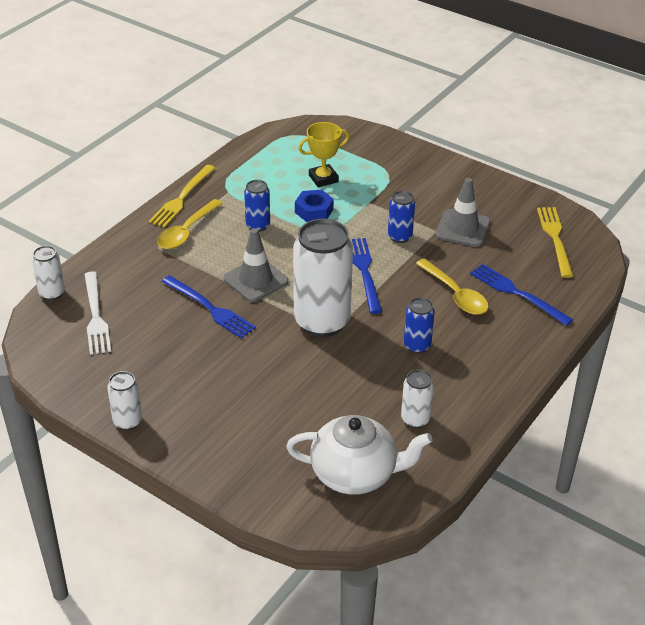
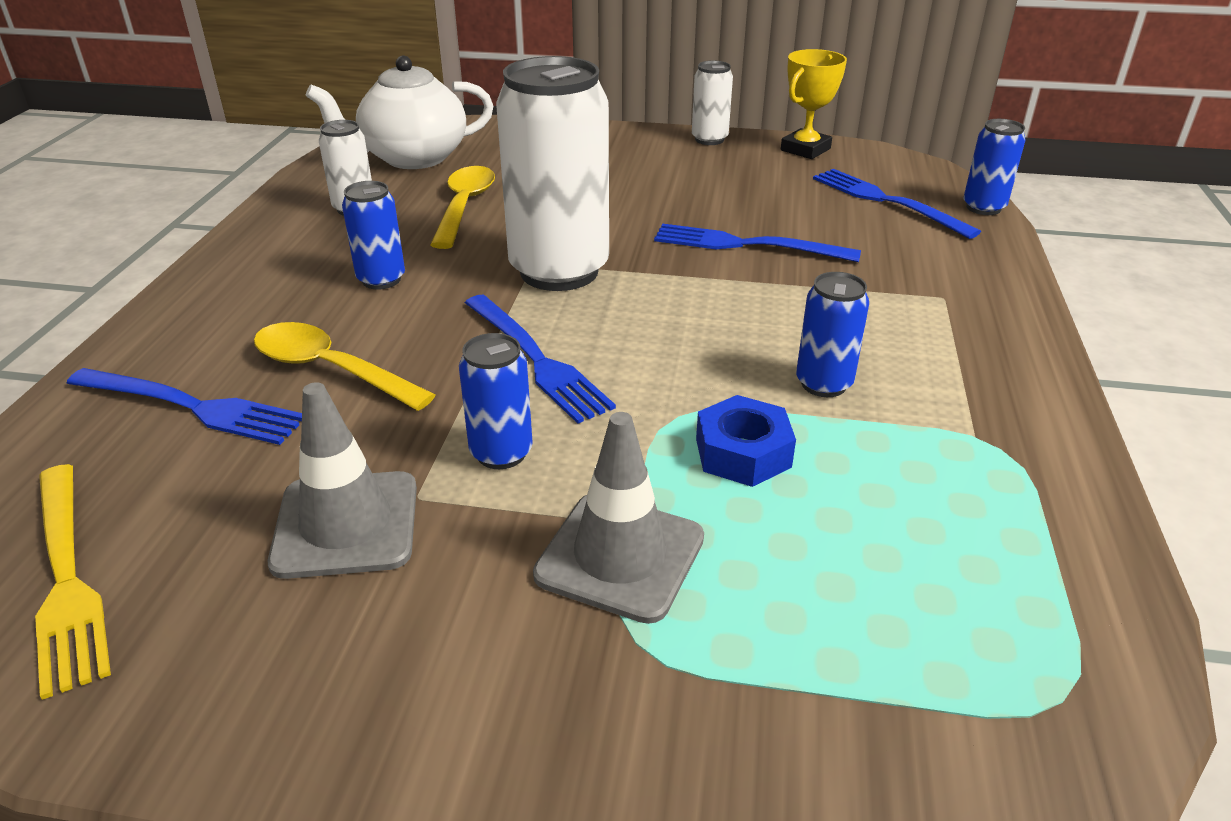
camera: 155 degrees right, 5 degrees down
(52, 293) = (983, 208): white can -> blue can
(95, 316) = (887, 201): white fork -> blue fork
(182, 198) = (1040, 391): yellow fork -> none
(186, 232) = (934, 333): yellow spoon -> yellow spoon (464, 206)
(256, 280) = (721, 295): grey traffic cone -> grey traffic cone (620, 556)
(323, 178) = (805, 554): yellow trophy -> yellow trophy (805, 149)

